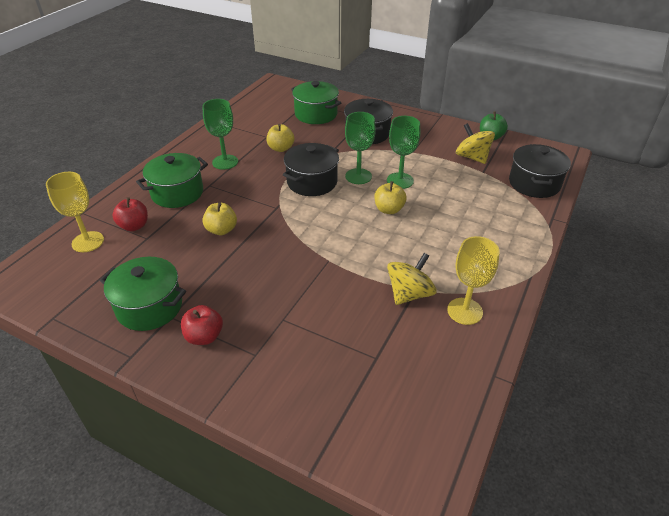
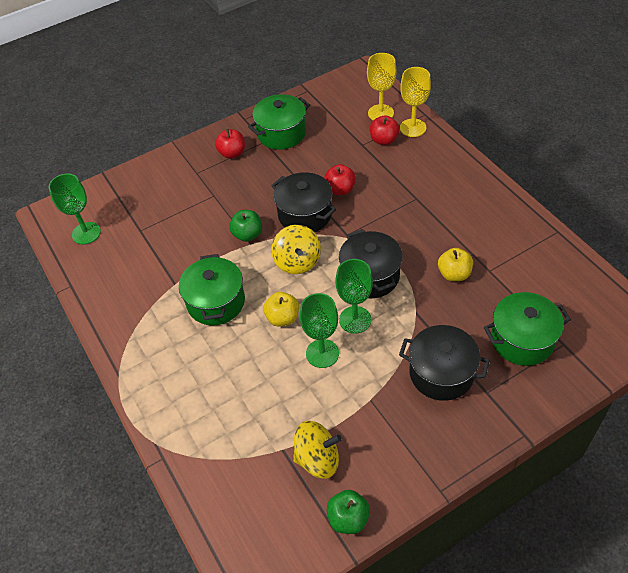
camera: 125 degrees right, 10 degrees up
(177, 193) = (417, 174): green pot -> green pot (216, 302)
(221, 230) = (340, 189): yellow apple -> red apple
(225, 162) = (452, 220): green goblet -> green goblet (86, 233)
(319, 267) = (247, 234): none -> green apple
(409, 294) = (174, 277): yellow spinning top -> yellow spinning top (297, 261)
(465, 311) = (129, 302): yellow goblet -> yellow goblet (413, 128)
(534, 183) = (224, 489): black pot -> black pot (305, 215)

